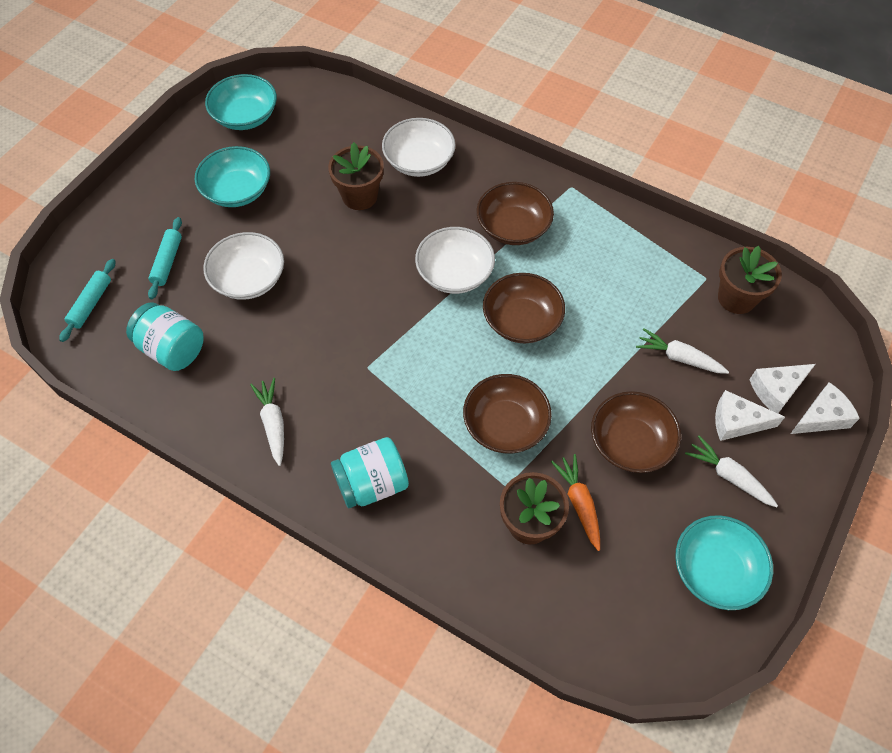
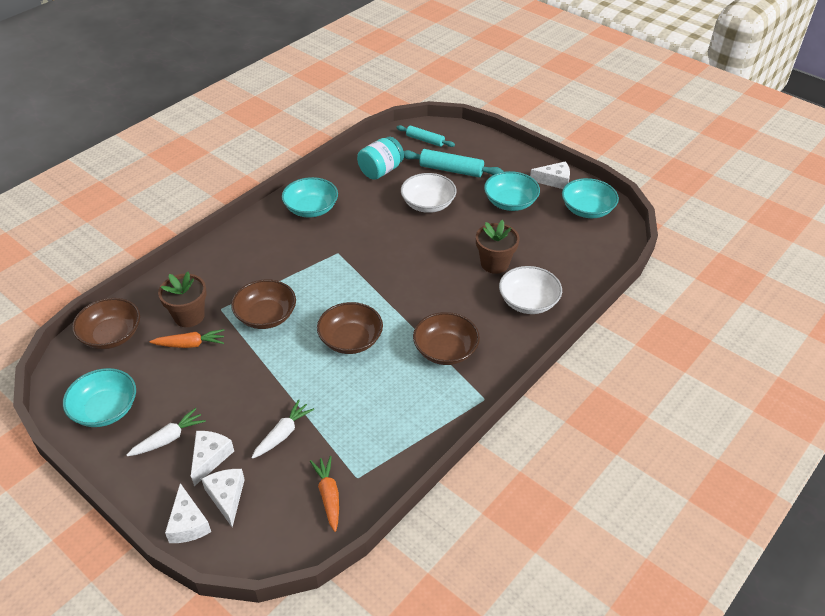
camera: 100 degrees right, 15 degrees down
(167, 262) = (451, 170): turquoise rolling pin -> turquoise rolling pin, size x1.55
(188, 149) = (554, 181): none -> white cheese
(273, 423) = (311, 209): white carrot -> turquoise bowl
(372, 483) = (251, 247): turquoise jar -> none
(454, 273) = (406, 307): white bowl -> none
(630, 443) = (222, 383): brown bowl -> brown bowl (111, 335)
(736, 298) = (328, 495): brown flower pot -> orange carrot

